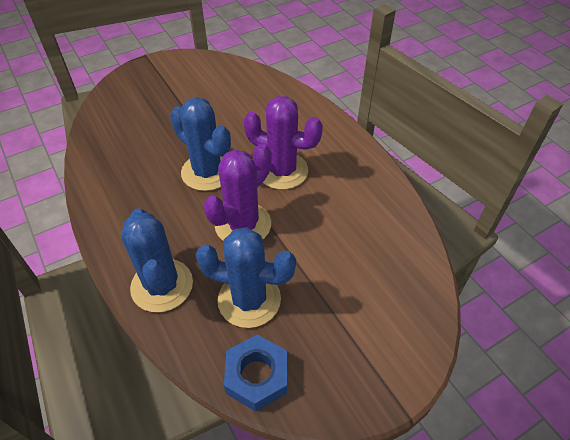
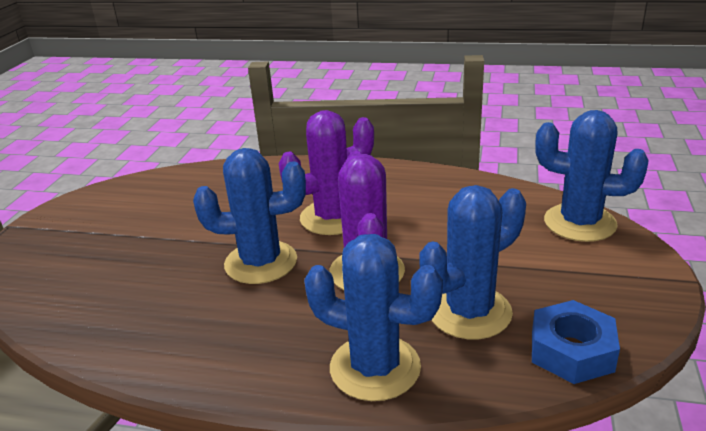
camera: 45 degrees left, 20 degrees down
(414, 305) = (579, 223): none -> blue cactus

